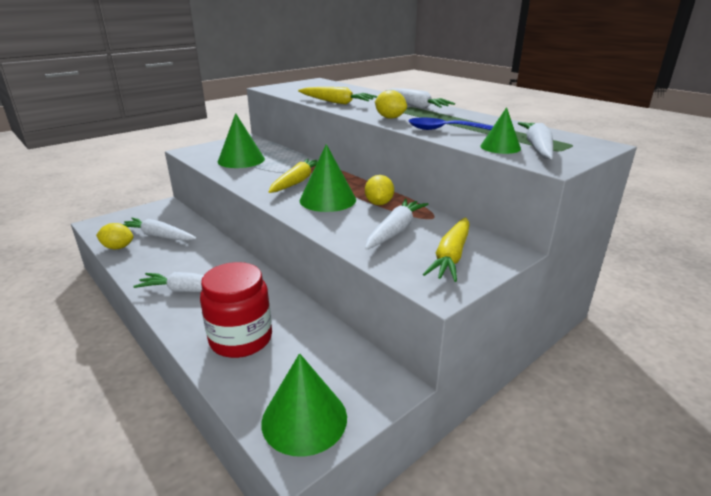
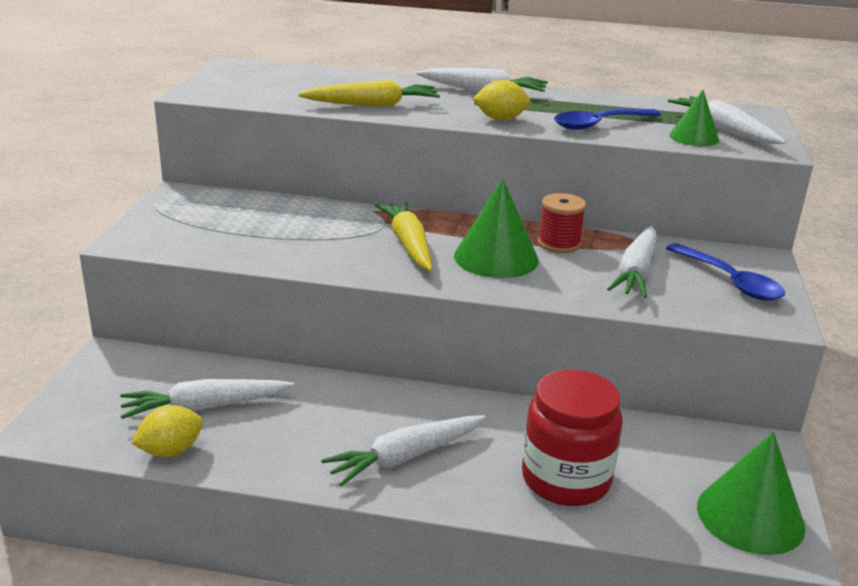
camera: 40 degrees left, 0 degrees up
(241, 160) = (256, 233): green cone -> none
(379, 203) = (559, 244): yellow lemon -> red spool
(395, 231) = (636, 272): white carrot -> white carrot turned 150 degrees counterclockwise
(451, 256) = (730, 281): yellow carrot -> blue spoon

